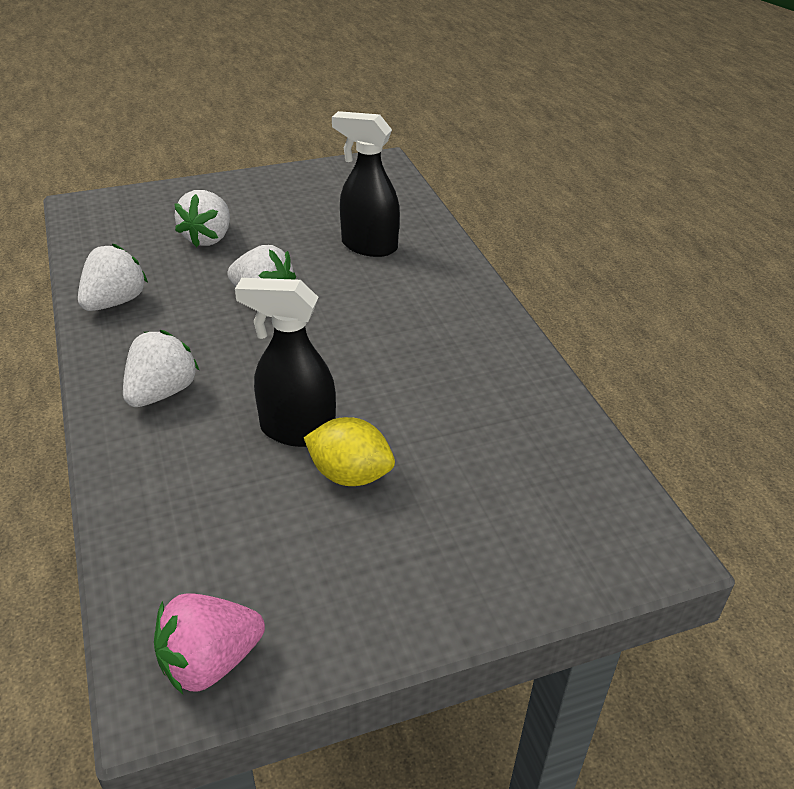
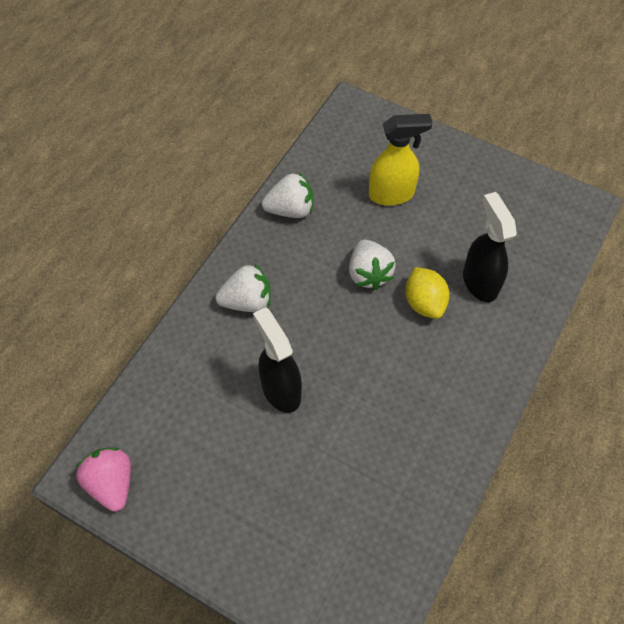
camera: 50 degrees right, 20 degrees up
(208, 238) = (392, 194): white strawberry -> yellow spray bottle
(210, 662) = (111, 483): pink strawberry -> pink strawberry turned 45 degrees clockwise
(350, 475) = (273, 444): yellow lemon -> yellow lemon (424, 303)

